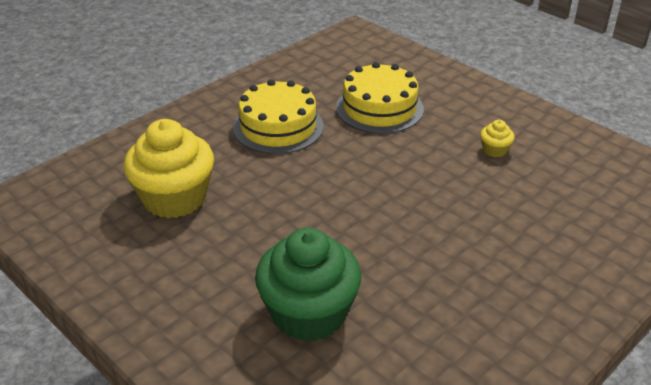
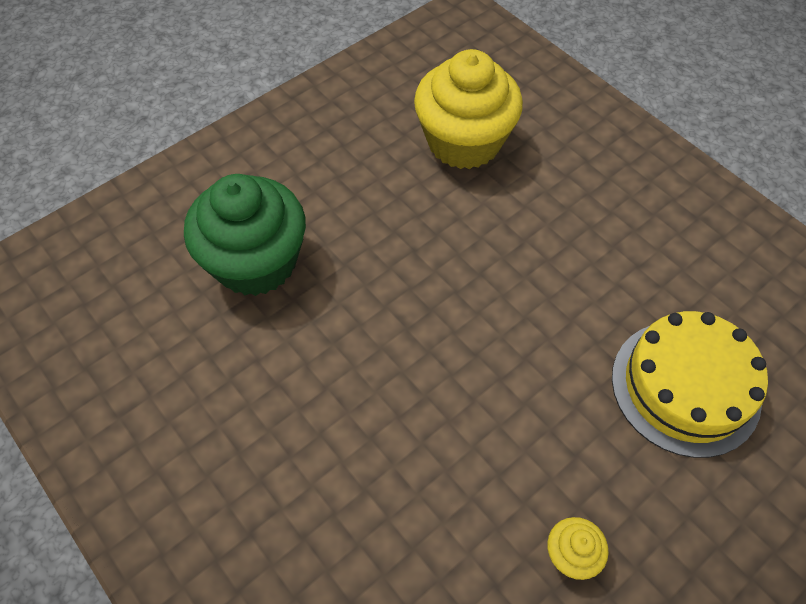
camera: 95 degrees right, 20 degrees up
(278, 127) = (620, 246): yellow cake -> none

